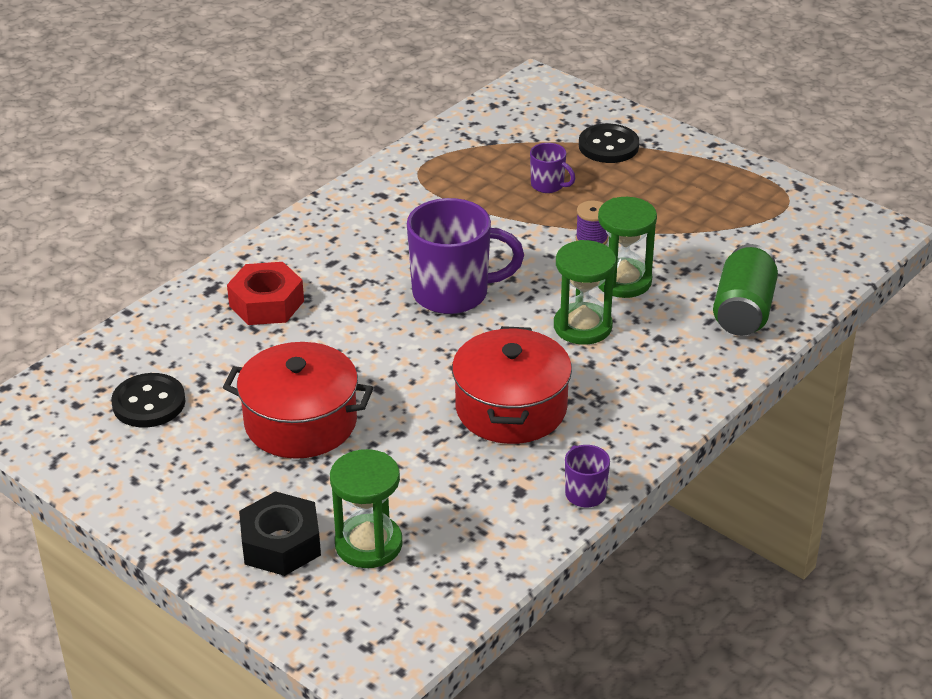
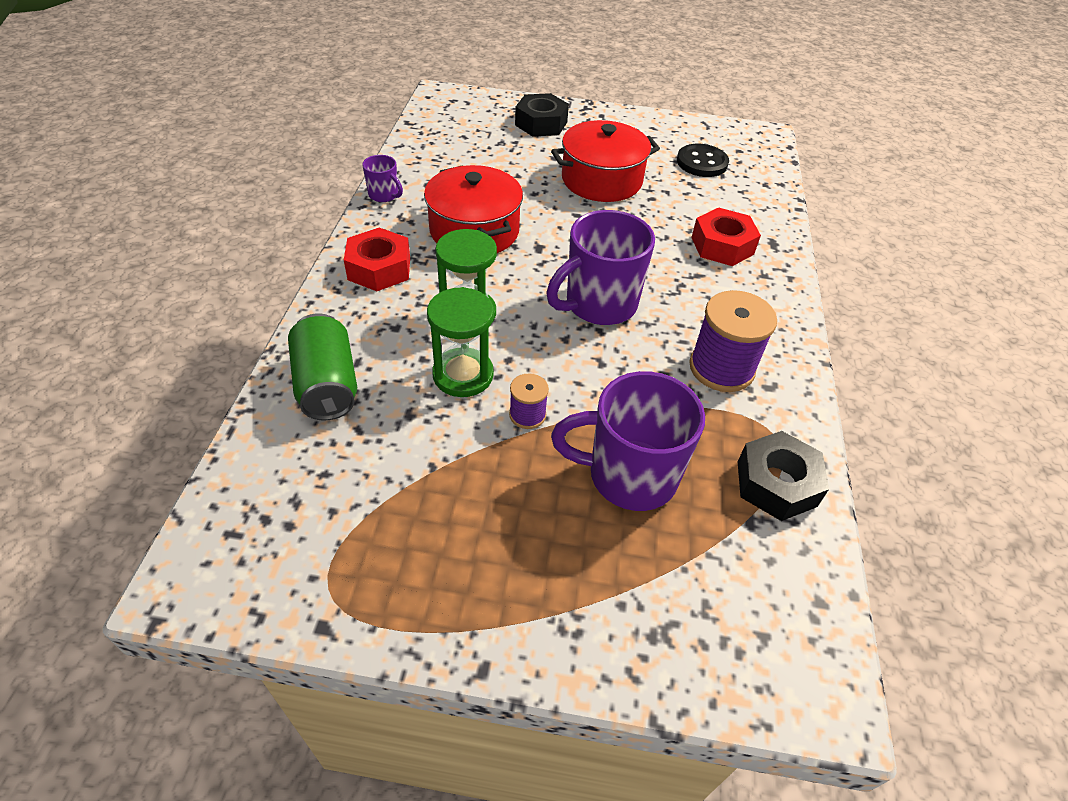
camera: 145 degrees right, 10 degrees up
(368, 544) = (494, 136): green hourglass -> none
(404, 216) = (721, 368): none -> purple spool
(451, 150) = (776, 483): none -> black nut
(548, 185) = (629, 475): purple mug -> purple mug, size x2.10
(608, 146) = (616, 587): black button -> none
(643, 399) = (379, 268): none -> red nut

